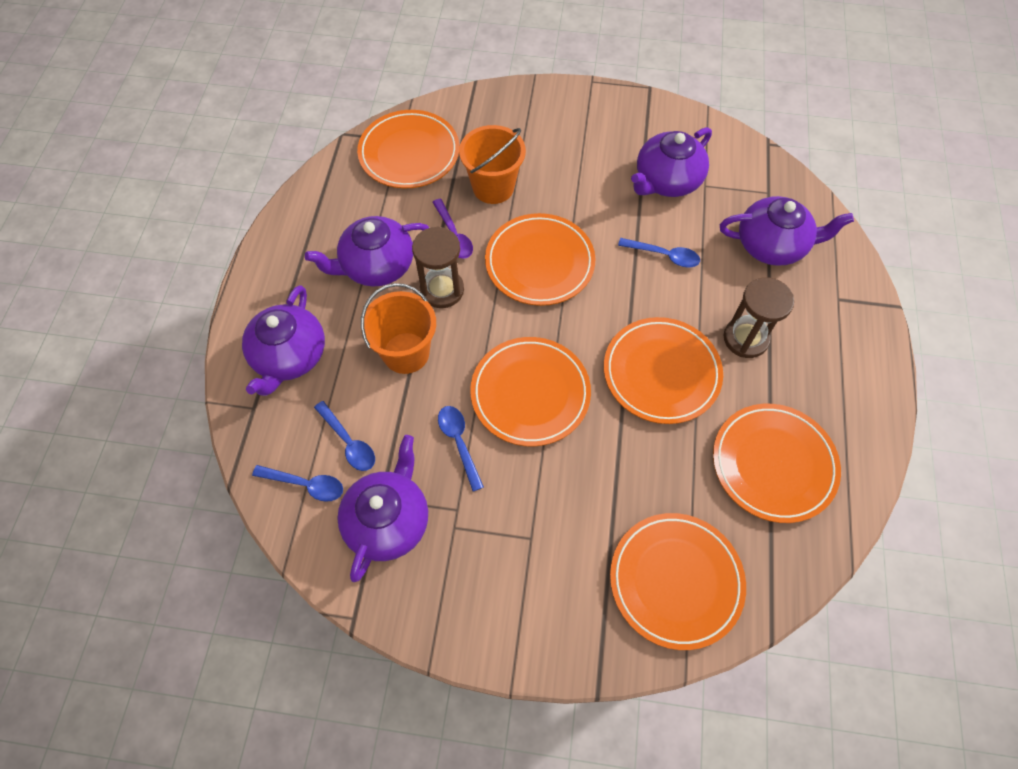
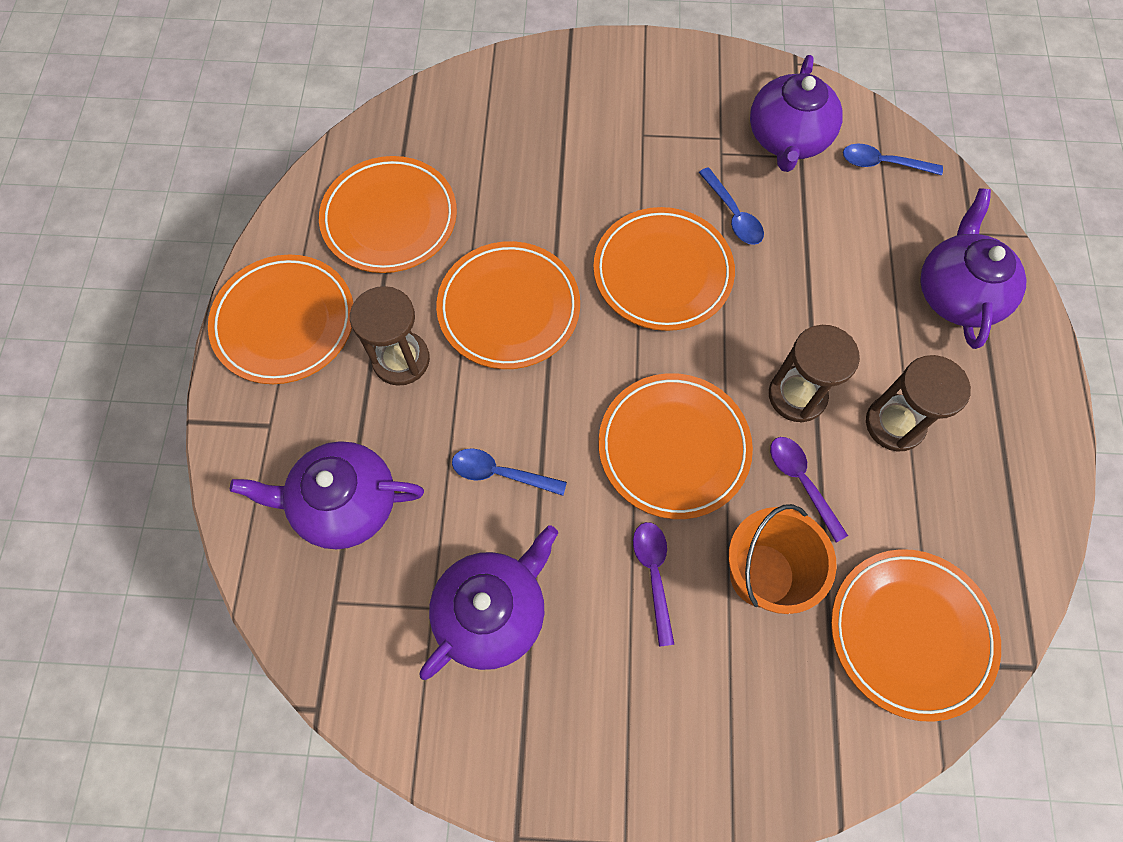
camera: 175 degrees right, 5 degrees up
(349, 442) = (853, 206): blue spoon -> none
(376, 266) = (894, 424): purple teapot -> brown hourglass
(406, 353) = (820, 308): orange bucket -> none
(563, 192) = (653, 574): none -> purple spoon
(675, 581) = (500, 111): orange plate -> orange plate (284, 322)

